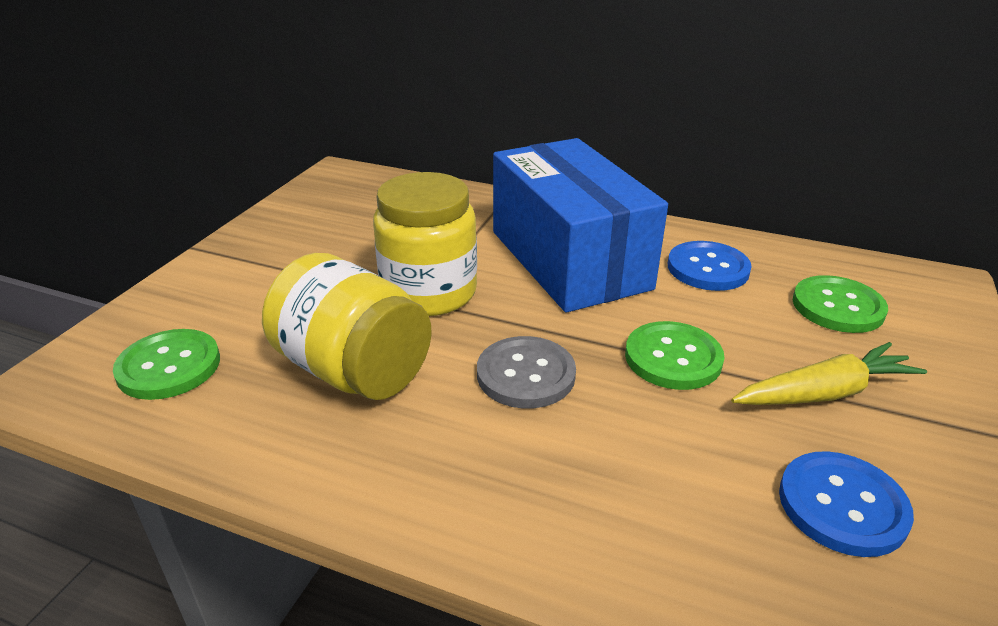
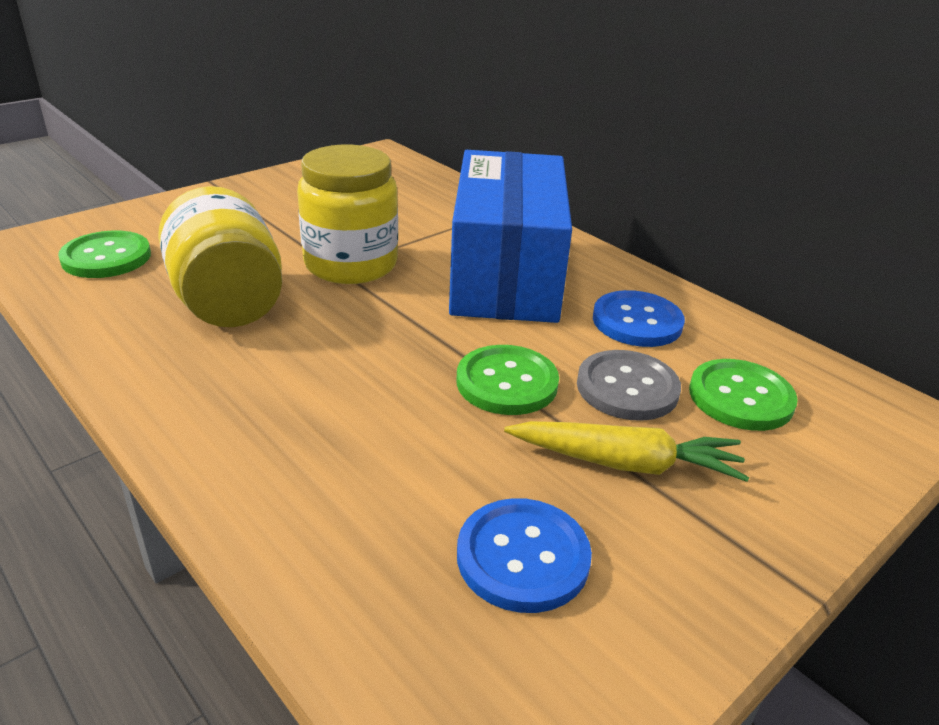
camera: 25 degrees right, 0 degrees up
(526, 374) = (358, 350): grey button -> grey button (627, 388)

